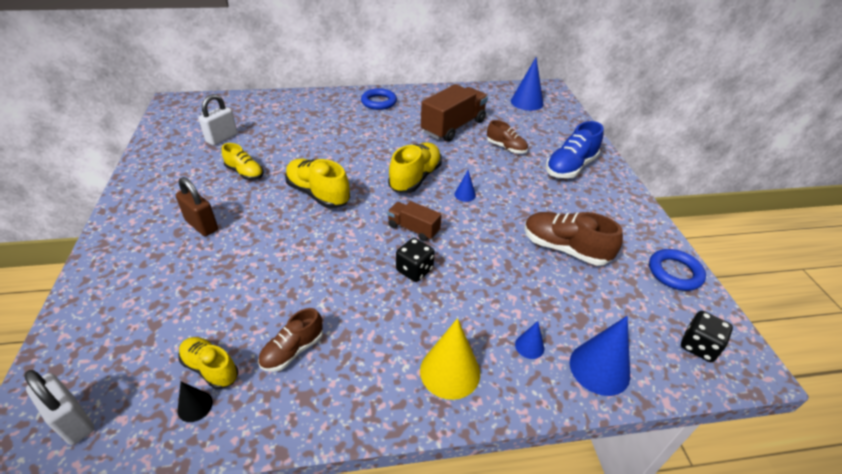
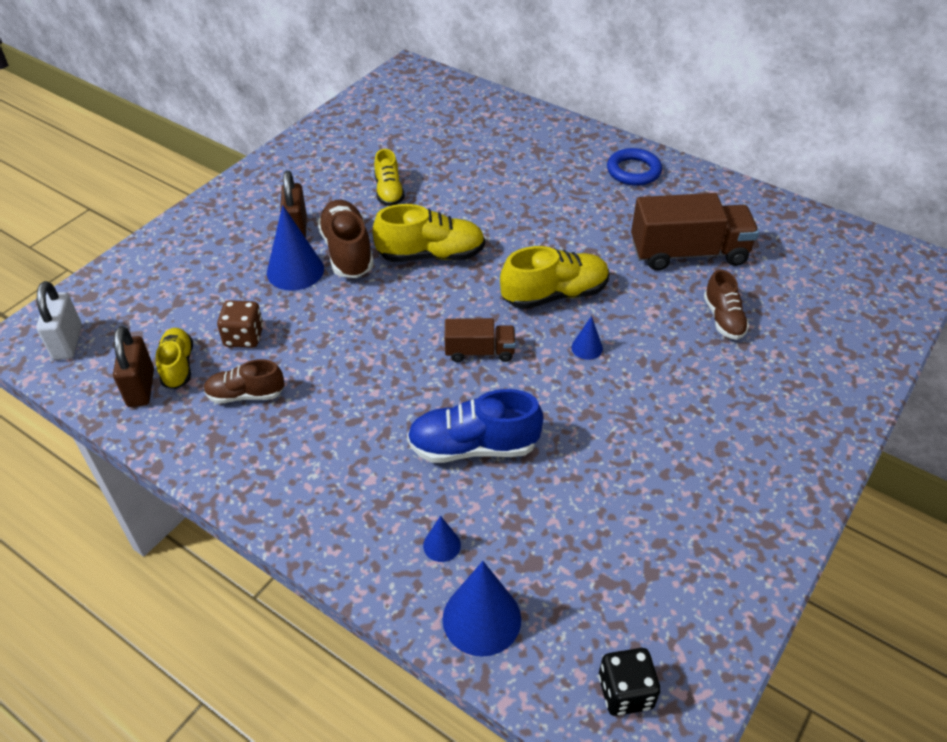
camera: 45 degrees right, 5 degrees up
(195, 406) = (141, 388): black cone -> brown padlock
(222, 138) = (409, 138): white padlock -> none
(244, 314) = (244, 337): none -> brown dice
(318, 194) = (431, 255): yellow shoe -> yellow shoe turned 90 degrees clockwise
(413, 229) = (479, 352): brown truck -> brown truck turned 105 degrees clockwise
(414, 270) = (427, 395): black dice -> none
(450, 371) = (343, 508): yellow cone -> none
(527, 102) = (851, 270): blue cone -> blue cone (295, 271)
(565, 248) = (621, 483): brown shoe -> brown shoe (347, 252)
(570, 167) = (780, 395): blue shoe -> blue shoe (473, 447)
(674, 272) = (724, 606): blue ring -> none

